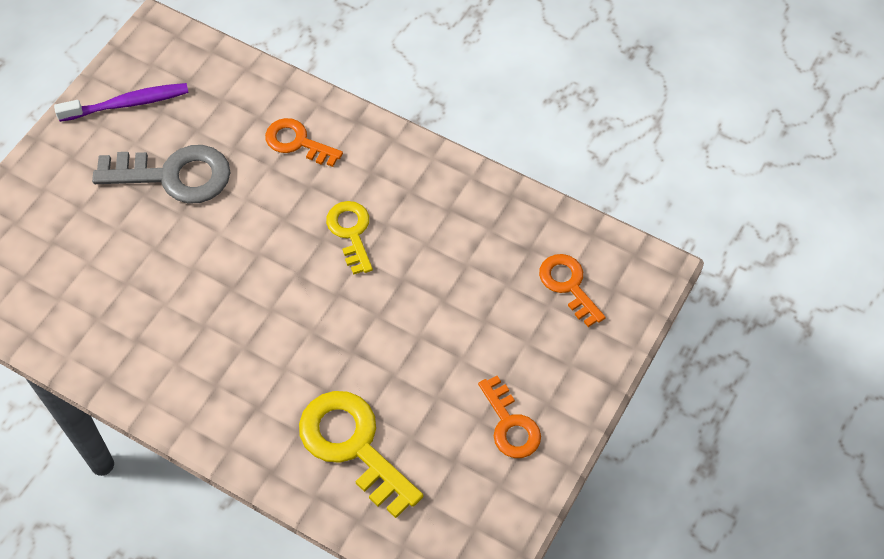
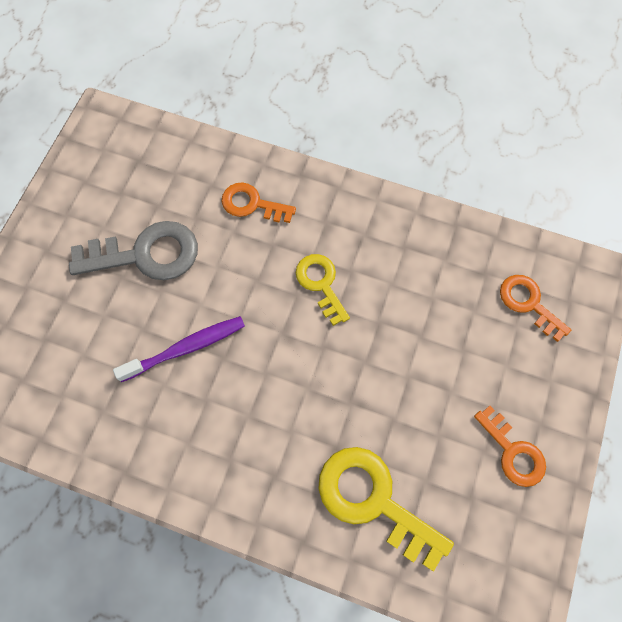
camera: 10 degrees left, 10 degrees up
(128, 104) = (88, 191): purple toothbrush -> purple toothbrush (186, 348)

